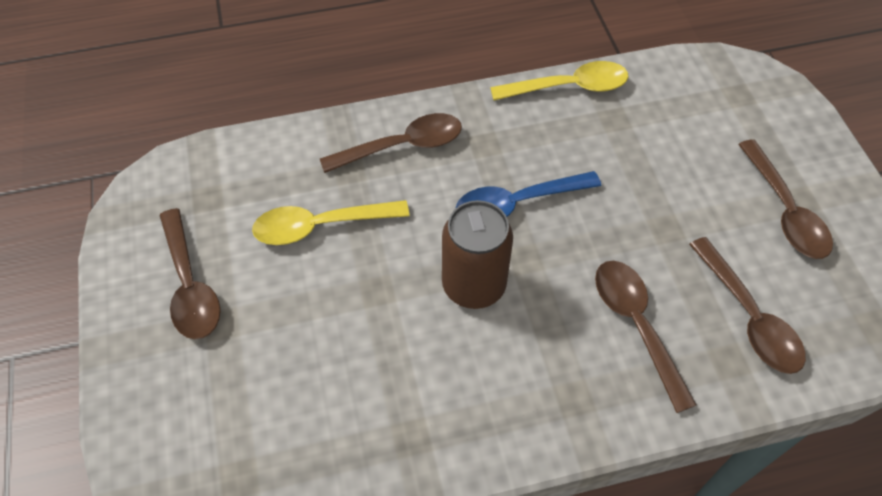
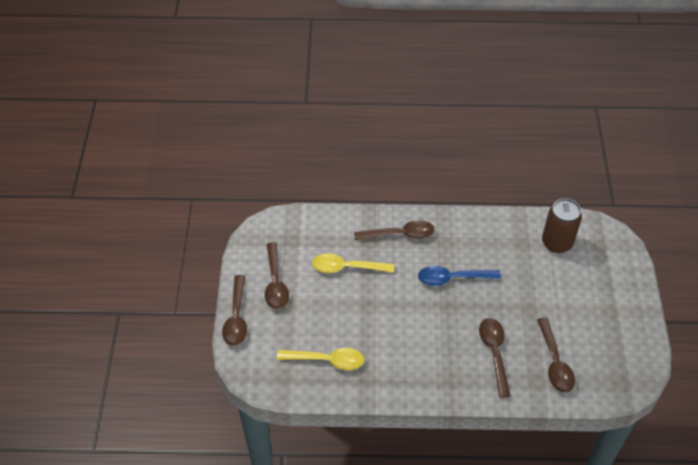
camera: 15 degrees right, 5 degrees down
(473, 286) = (417, 315): brown can -> brown can (557, 243)
(568, 87) = (502, 220): yellow spoon -> yellow spoon (327, 360)
(785, 210) = (597, 314): brown spoon -> brown spoon (236, 317)

